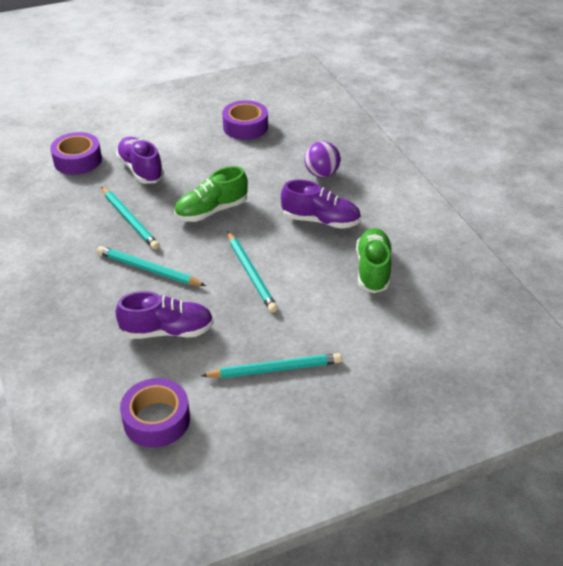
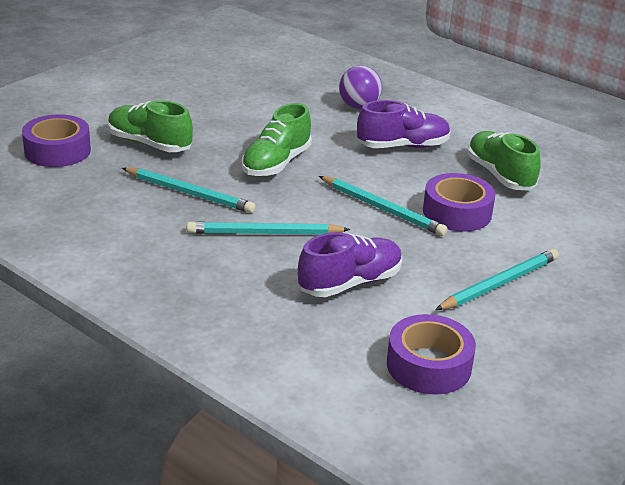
camera: 30 degrees left, 10 degrees down
(141, 170) = (149, 144): purple shoe -> green shoe
(245, 127) = (229, 81): purple tape -> purple tape (457, 212)

